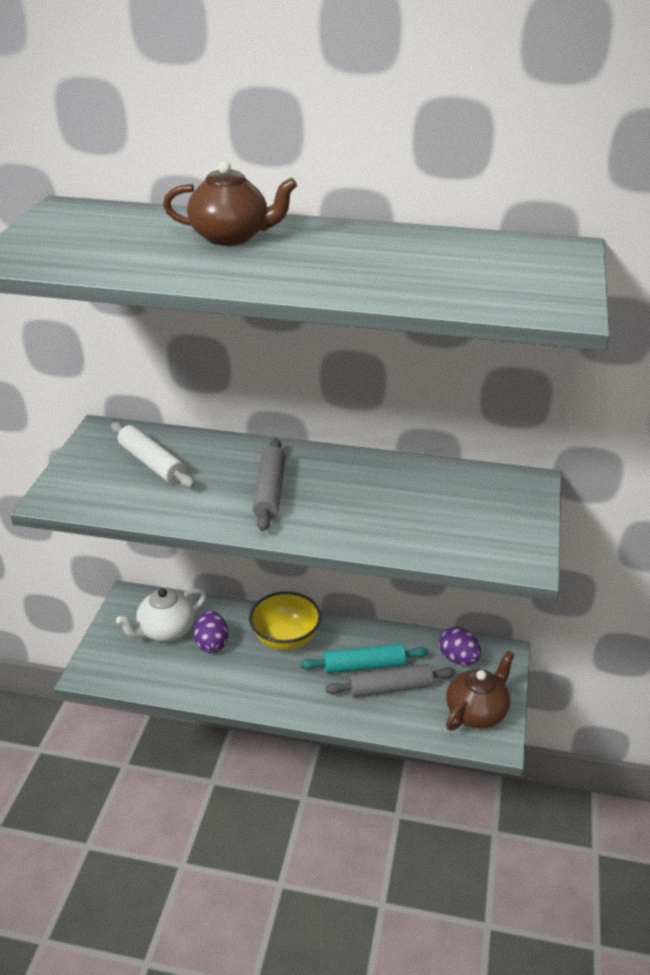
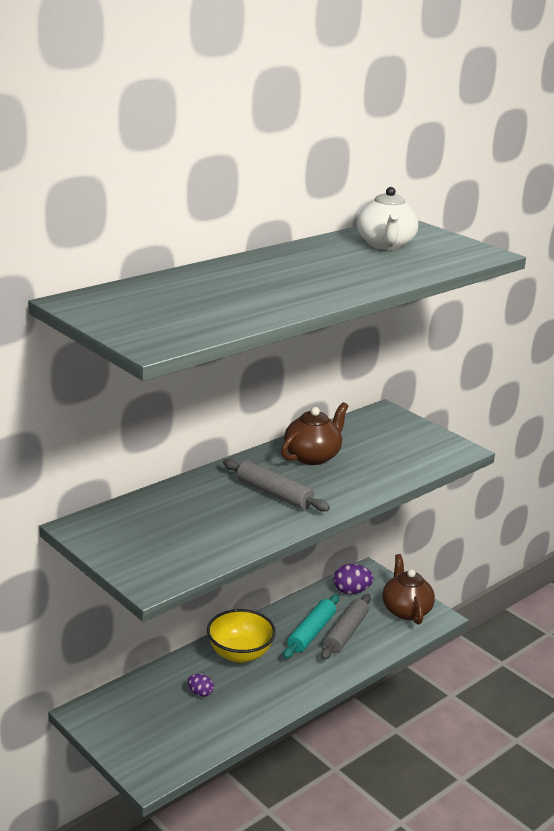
camera: 55 degrees left, 10 degrees down
(152, 463) = (166, 523): white rolling pin -> none
(166, 630) = (153, 710): white teapot -> white teapot (385, 245)
(212, 643) = (200, 693): purple egg -> purple egg, size x0.61
(231, 237) = (241, 279): brown teapot -> brown teapot (312, 456)

